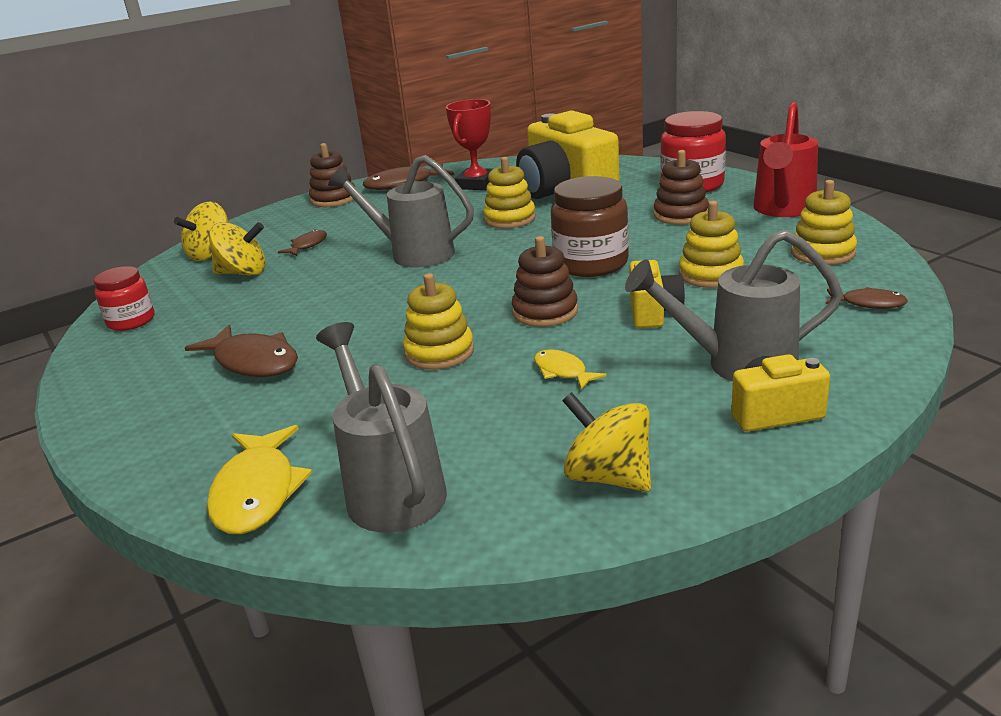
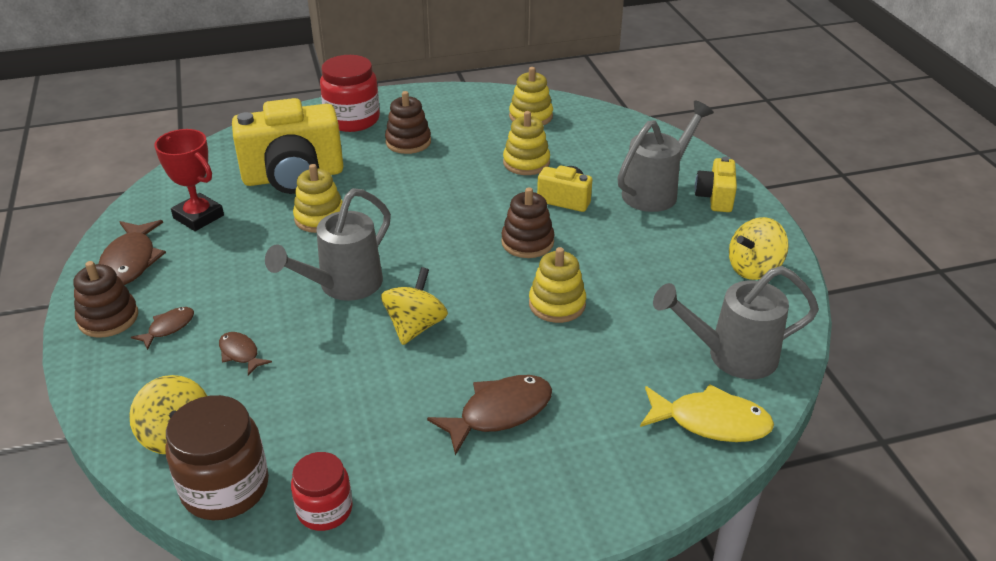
camera: 75 degrees left, 10 degrees up
(243, 273) = (270, 409): yellow spinning top -> yellow spinning top (415, 326)
(562, 371) = (623, 256): yellow fish -> none
(591, 263) = (460, 202): brown jar -> brown jar (225, 488)
(738, 364) = (655, 191): grey watering can -> grey watering can turned 150 degrees counterclockwise
(782, 210) = (446, 104): red watering can -> none
(868, 303) = (612, 128): brown fish -> brown fish (168, 328)

